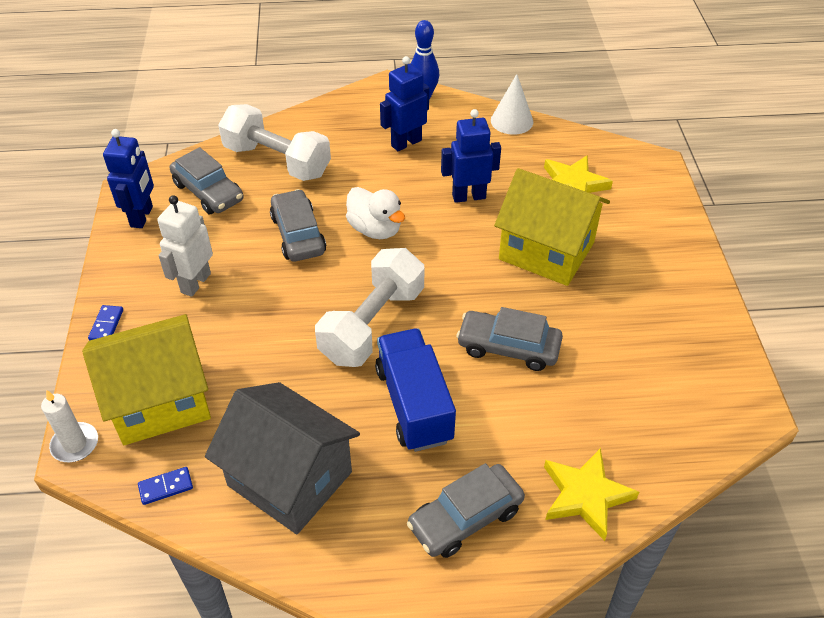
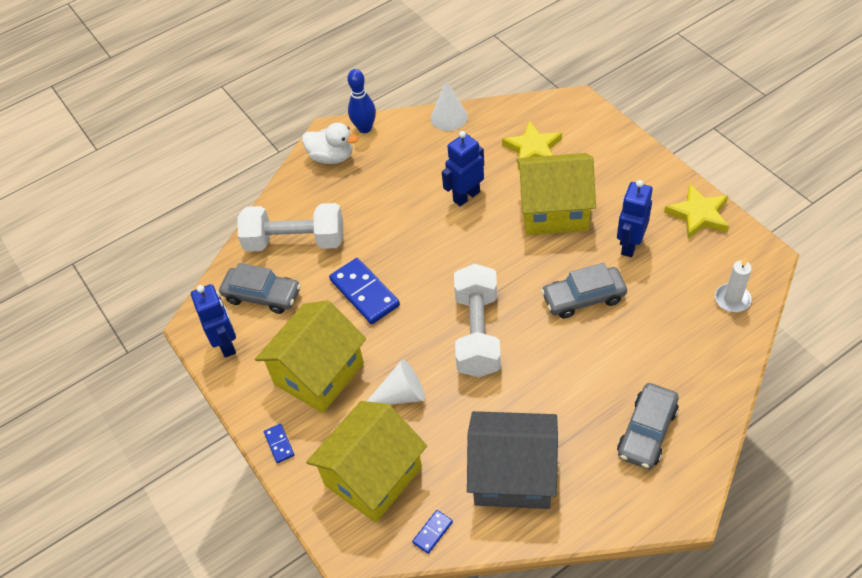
camera: 25 degrees left, 5 degrees up
(75, 444) = (339, 543): white candle -> white candle (732, 299)
(195, 283) = (319, 373): white robot -> yellow house
(250, 342) = (400, 395): none -> white cone
(298, 234) = (364, 293): grey car -> blue domino
(375, 229) = (419, 258): white duck -> white duck (332, 157)
(406, 143) = (384, 175): blue robot -> blue robot (629, 245)
(414, 404) = (553, 374): blue truck -> none
(585, 495) = (708, 372): yellow star -> yellow star (698, 214)

